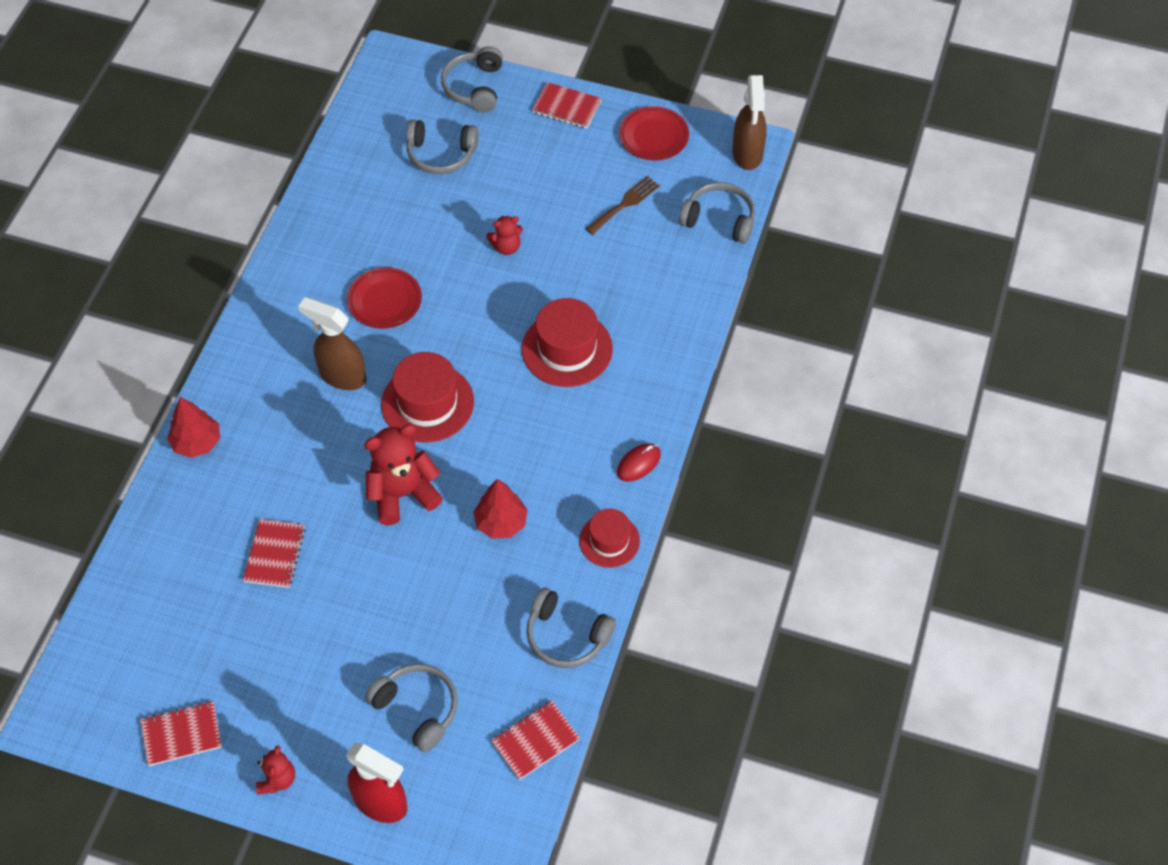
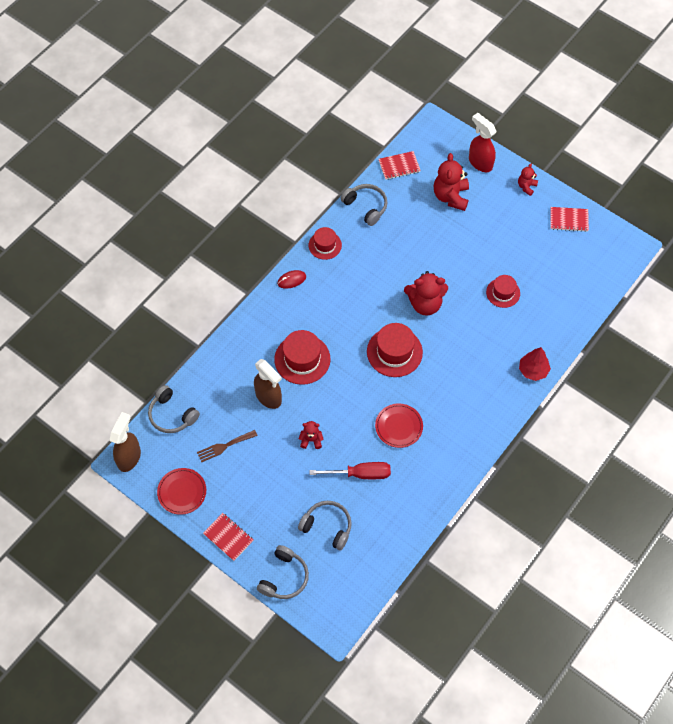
camera: 160 degrees left, 5 degrees up
(275, 554) = (503, 293): red notebook -> red hat
(342, 375) = (439, 385): brown spray bottle -> brown spray bottle (269, 397)
(417, 709) = (450, 196): grey headphones -> red teddy bear
(419, 226) = (360, 474): none -> red screwdriver
(501, 522) = (377, 272): red tree -> none

